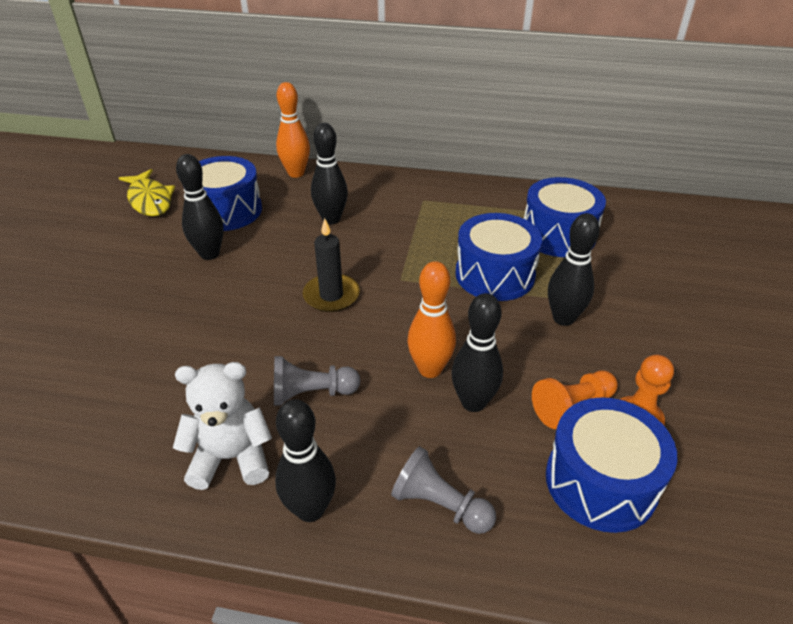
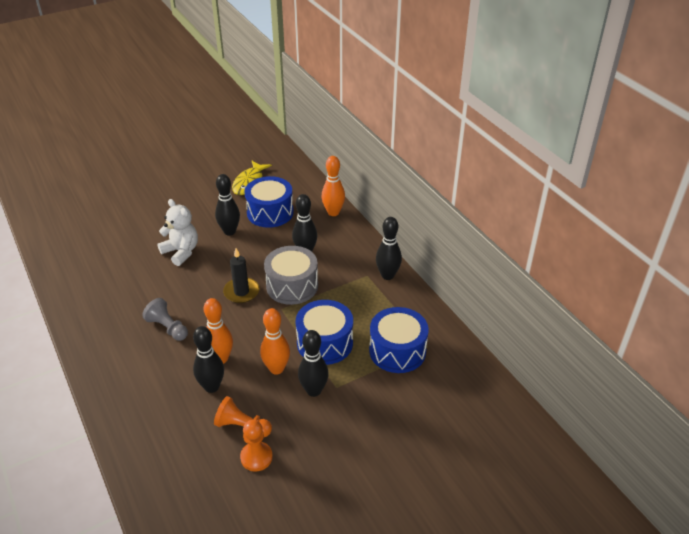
camera: 50 degrees right, 0 degrees up
(231, 457) = (110, 327): white teddy bear -> white teddy bear (181, 252)
(310, 509) = (103, 368): black bowling pin -> black bowling pin (387, 275)
(373, 253) = (292, 286): none -> grey drum
(440, 504) = (138, 408): grey pawn -> none
(498, 330) = (276, 369): none -> orange bowling pin
(600, 482) = (198, 460): blue drum -> none

